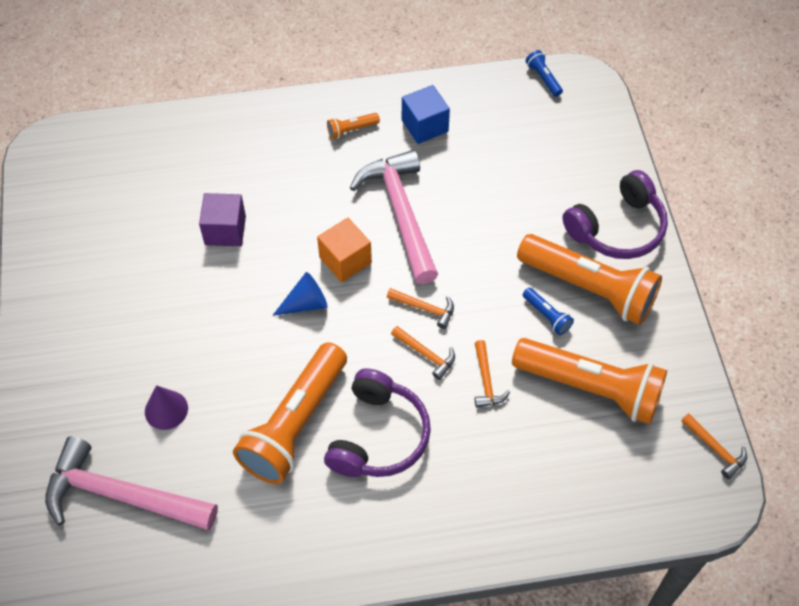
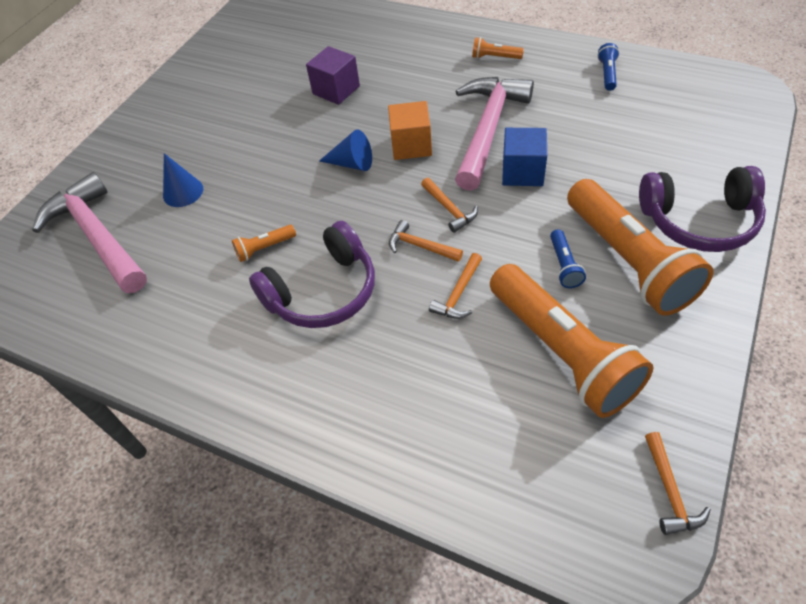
camera: 40 degrees right, 5 degrees down
(166, 410) = (183, 192): purple cone -> blue cone
(295, 424) = (264, 248): orange flashlight -> orange flashlight, size x0.40
(424, 126) = (562, 74): blue cube -> blue cube (522, 172)
(426, 354) = (420, 246): orange hammer -> orange hammer turned 135 degrees clockwise
(543, 78) = (707, 75): blue flashlight -> blue flashlight (607, 74)

